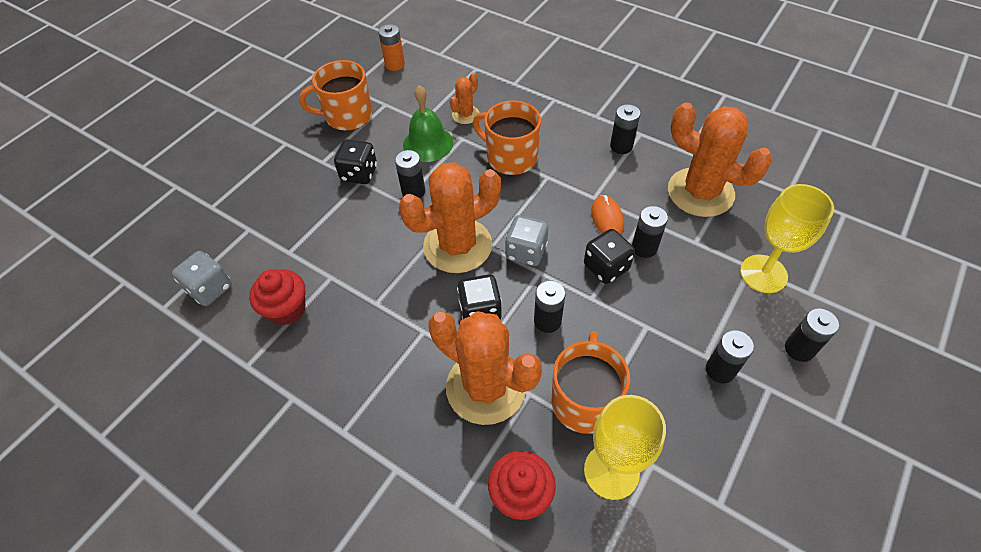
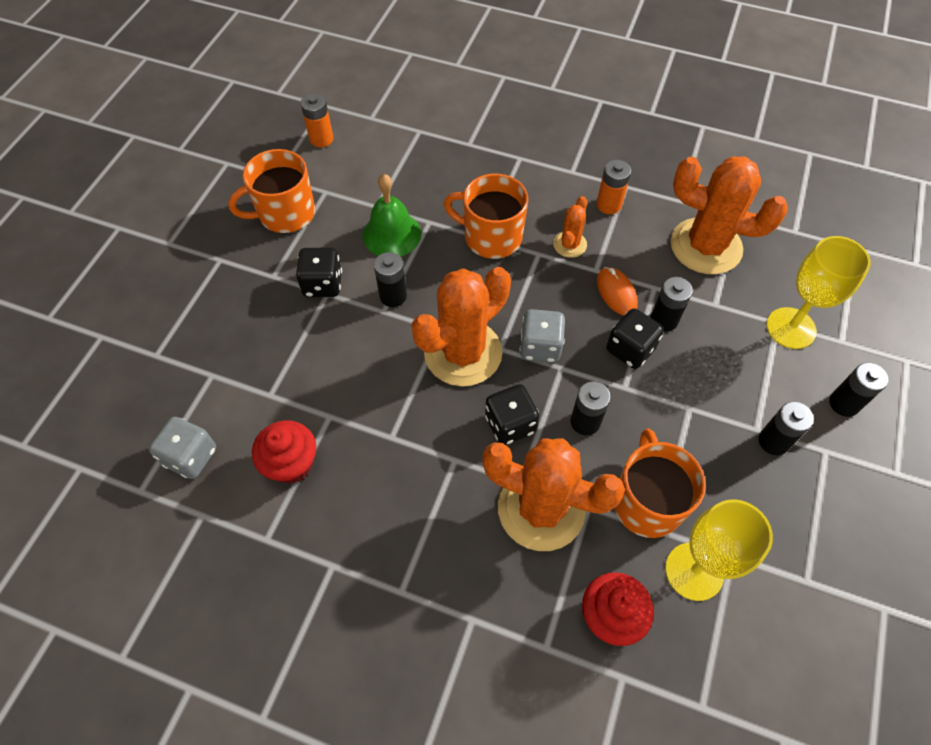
camera: 15 degrees left, 5 degrees up
(465, 115) = (424, 192): orange cactus -> orange cactus (569, 244)
(621, 146) = (609, 205): black battery -> orange battery

